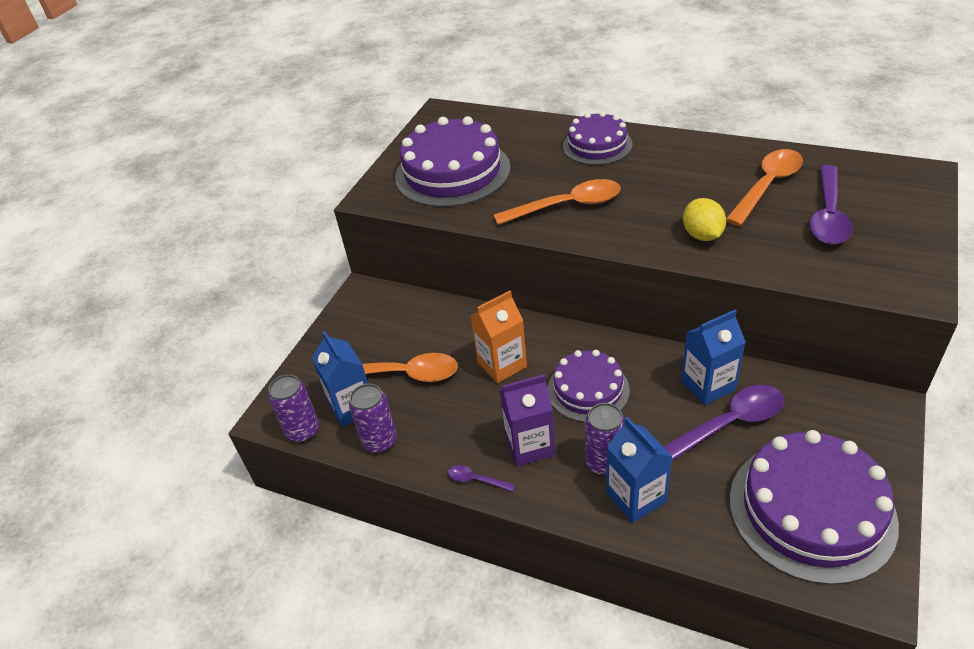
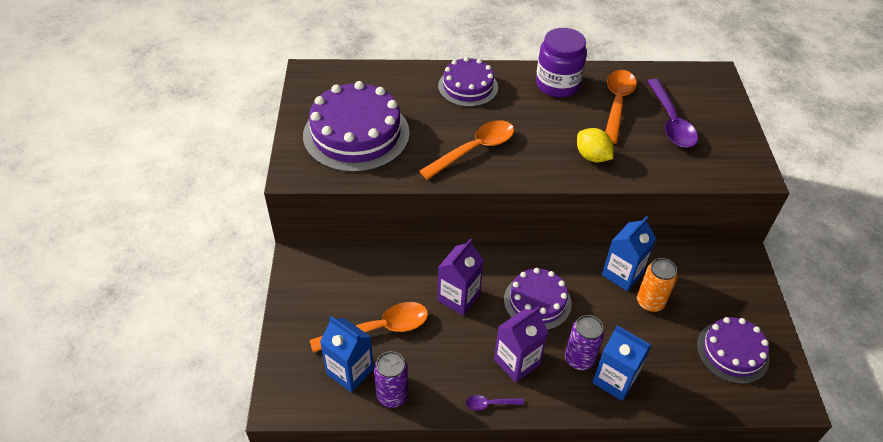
camera: 30 degrees left, 5 degrees up
(303, 431) = (317, 407): purple can -> none
(502, 364) = (458, 298): orange carton -> purple carton
(703, 156) = (557, 84): none -> purple jar
(727, 425) = (650, 302): purple spoon -> orange can
(811, 510) = (732, 352): purple cake -> purple cake, size x0.61

